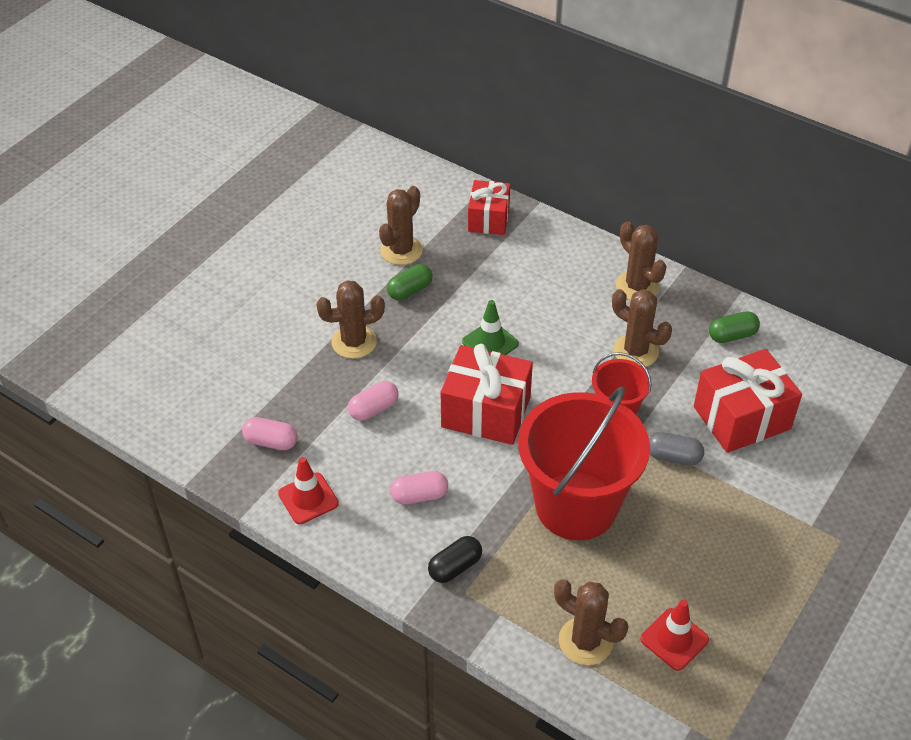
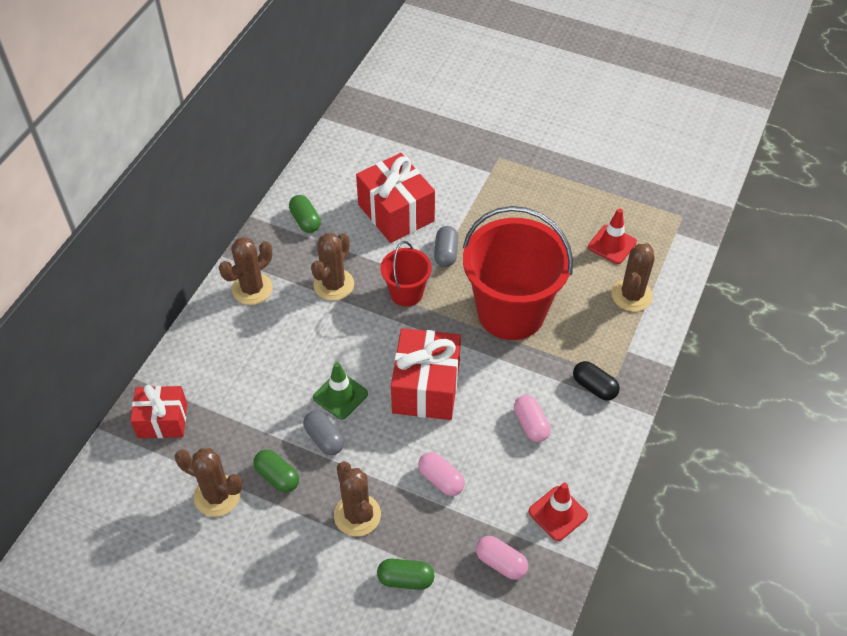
camera: 100 degrees left, 5 degrees up
(271, 442) = (501, 563): pink capsule -> pink capsule turned 60 degrees counterclockwise
(279, 369) = (405, 579): none -> green capsule
(442, 326) = (324, 439): none -> grey capsule

